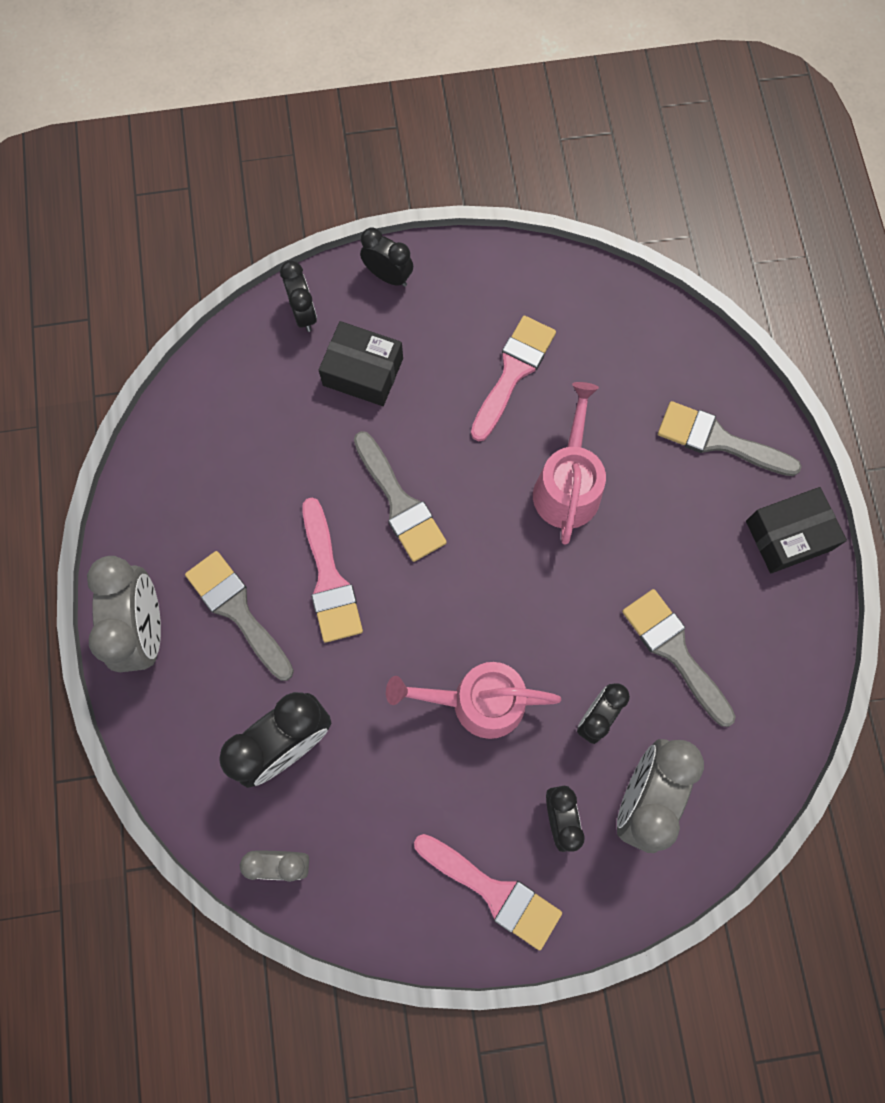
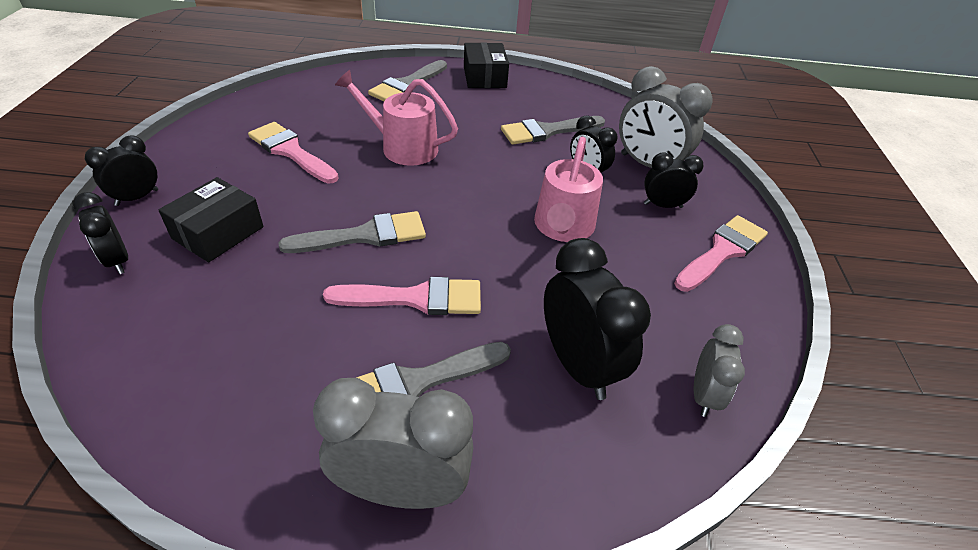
camera: 80 degrees left, 30 degrees down
(304, 314) = (117, 261): black clock -> black clock turned 120 degrees counterclockwise

